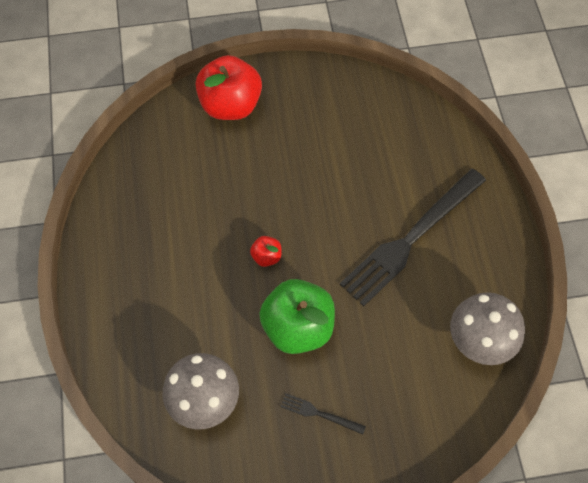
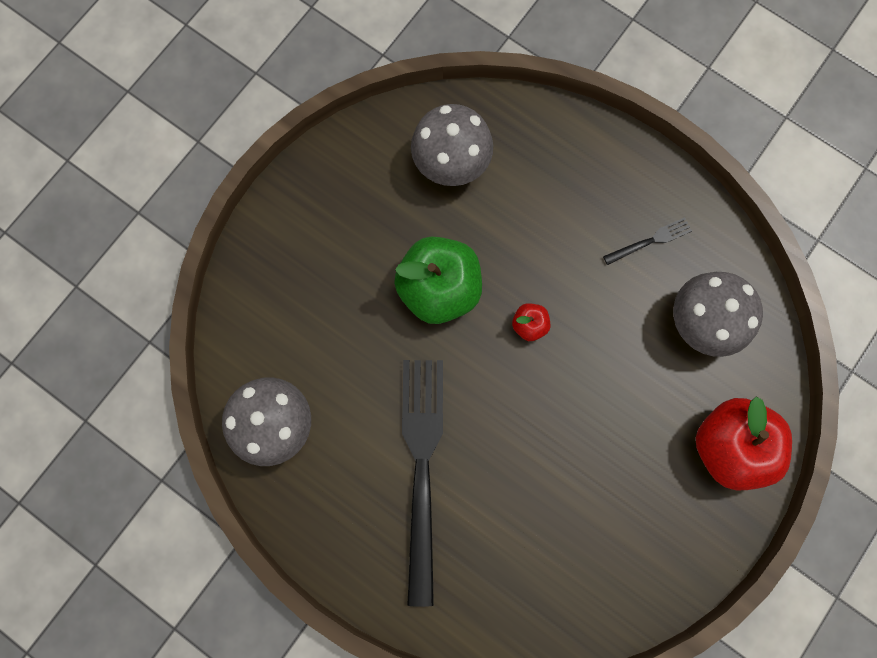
camera: 135 degrees right, 15 degrees up
(170, 170) = (701, 322): none -> grey mushroom
(319, 413) = (353, 237): black fork -> black fork (650, 241)

